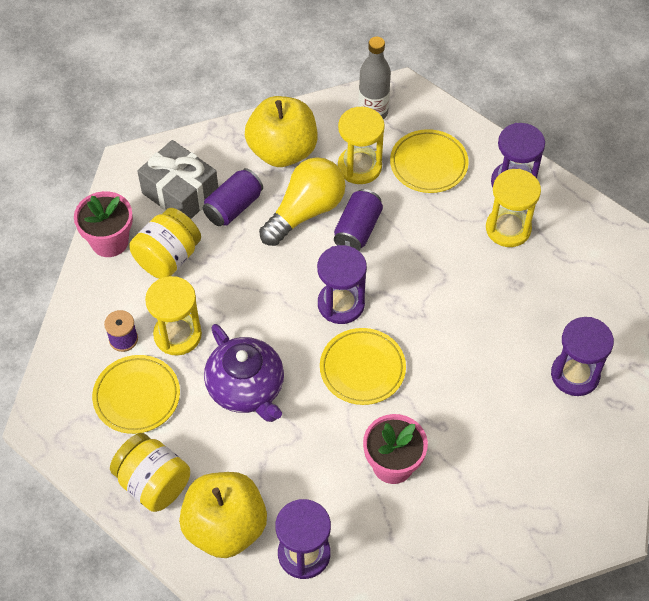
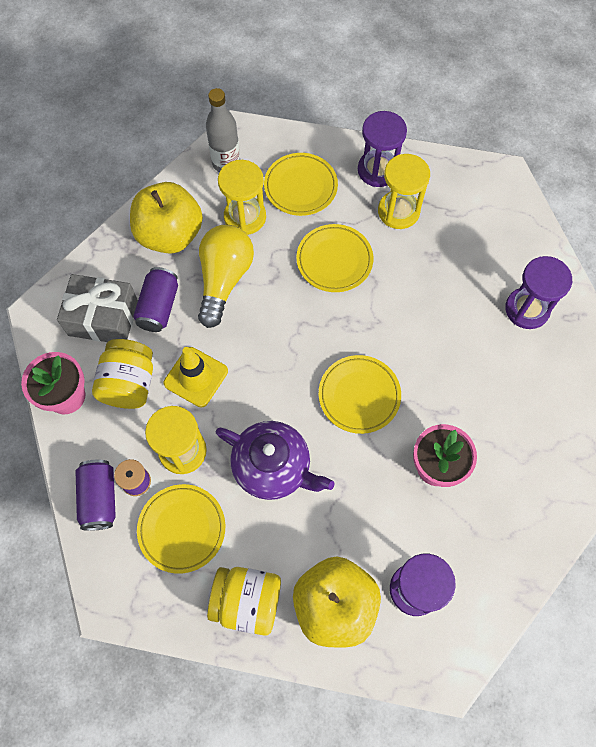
camera: 30 degrees left, 10 degrees up
(228, 280) = (196, 377): none -> yellow traffic cone
(341, 304) = (305, 347): purple hourglass -> none
(357, 230) = (278, 274): purple can -> purple can (100, 498)
(417, 243) = (334, 260): none -> yellow plate

